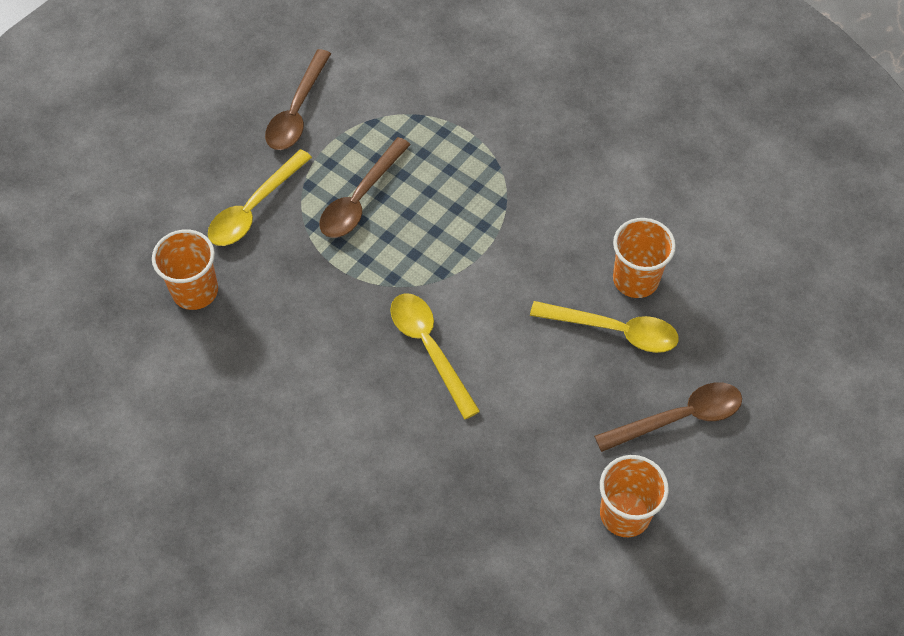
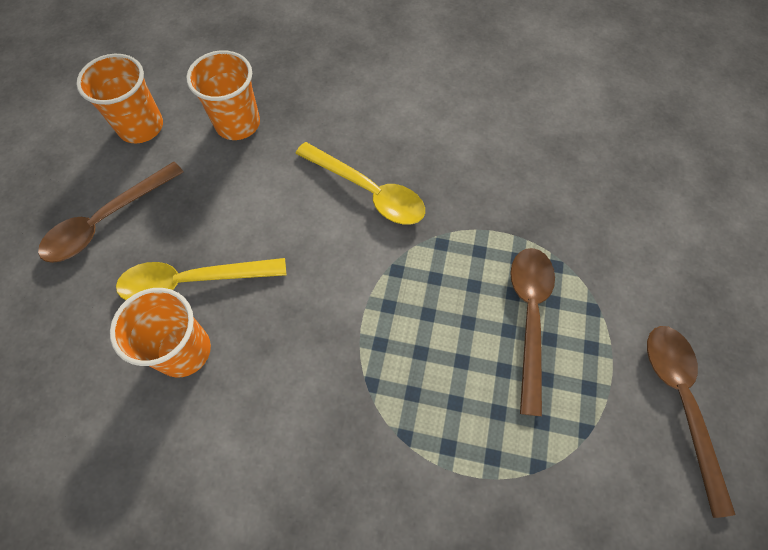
camera: 155 degrees right, 5 degrees up
(195, 291) = (609, 157): orange cup -> orange cup (238, 123)
(254, 208) = (625, 258): yellow spoon -> none

